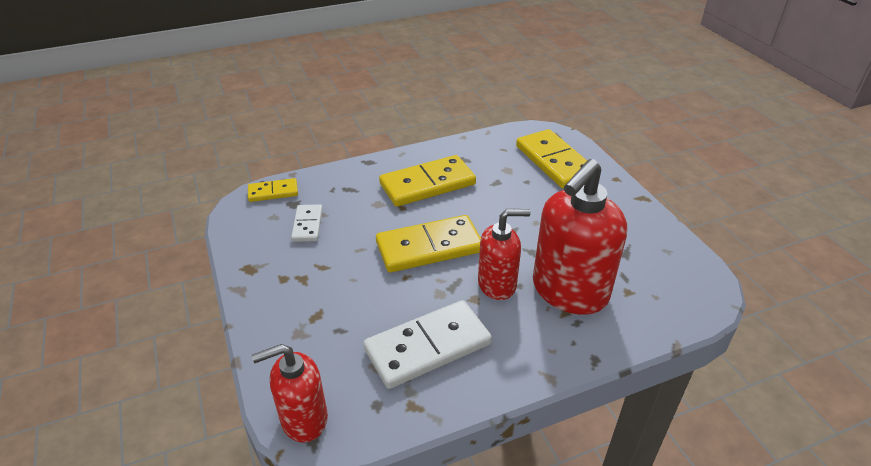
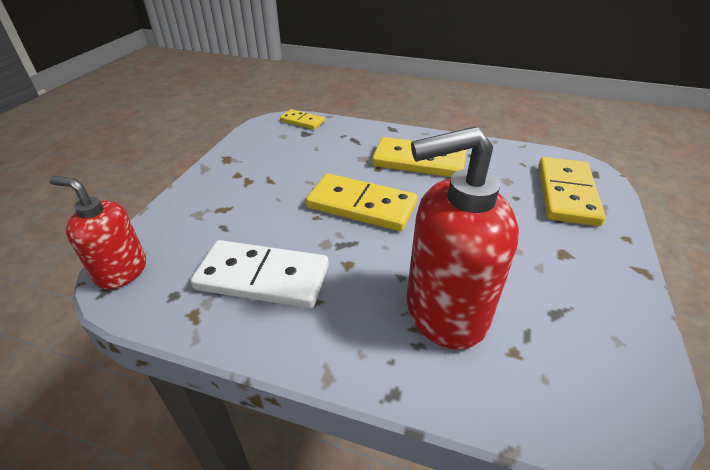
camera: 40 degrees right, 0 degrees up
(307, 225) = (296, 150): white domino -> none
(497, 284) = (382, 264): red soap dispenser -> none

